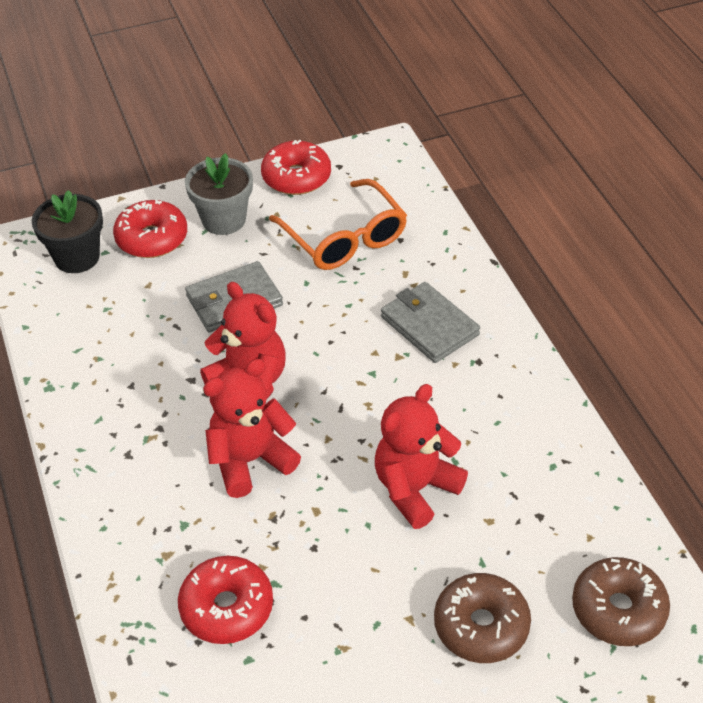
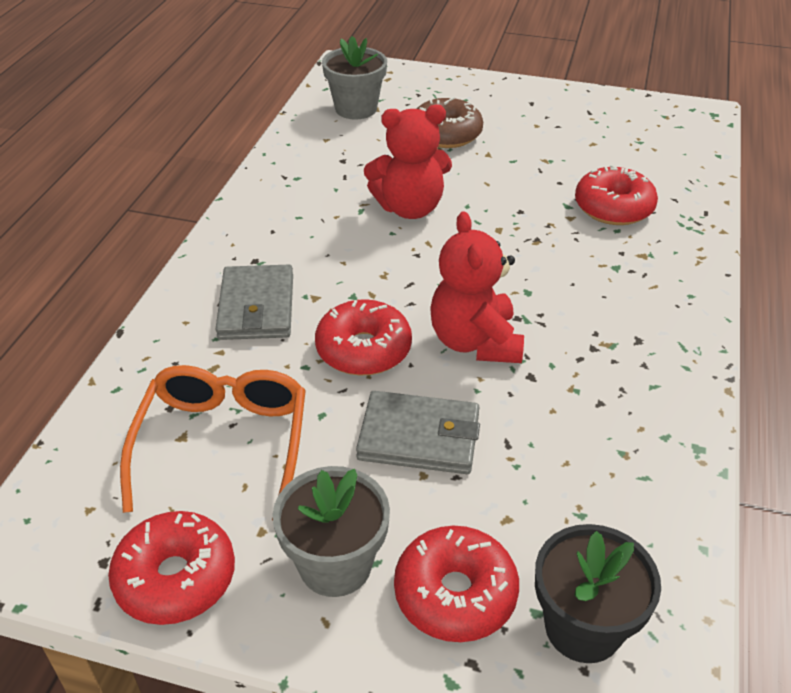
camera: 145 degrees left, 5 degrees down
(250, 460) = (525, 283): red teddy bear -> none
(322, 336) = (363, 349): none -> red donut
(618, 609) = (356, 109): brown donut -> grey flower pot

